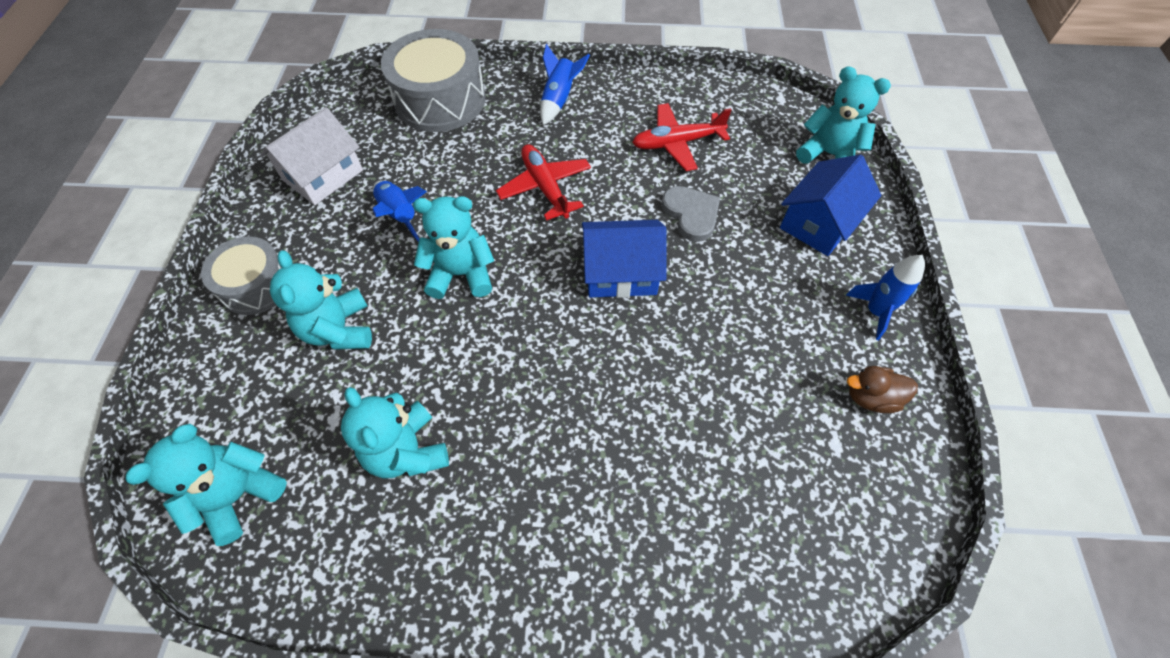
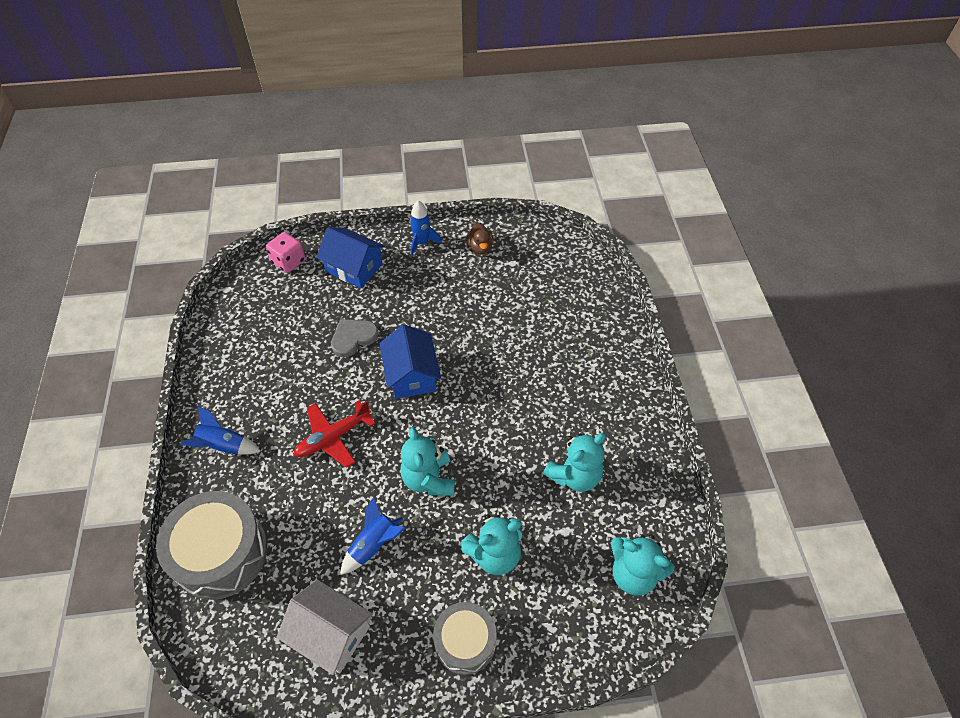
camera: 100 degrees left, 5 degrees down
(677, 143) = (279, 352): red plane -> none
(828, 154) = (289, 262): turquoise teddy bear -> pink dice

